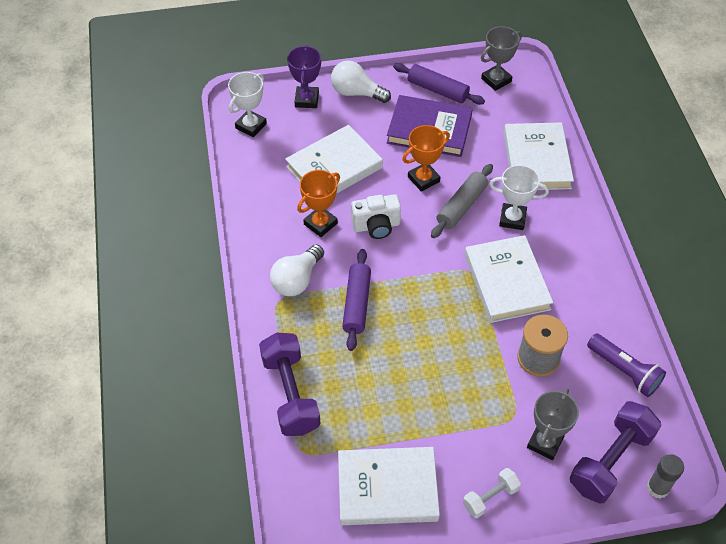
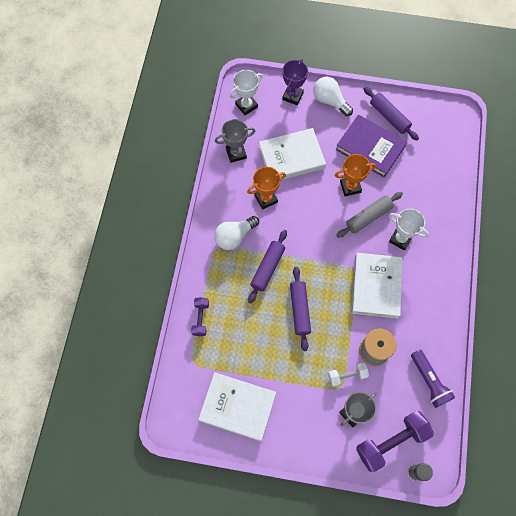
camera: 20 degrees right, 15 degrees up
(290, 394) = (200, 318): purple dumbbell -> purple dumbbell, size x0.54
(376, 226) = (303, 213): white camera -> none
(420, 340) = (300, 310): none -> purple rolling pin
(490, 497) = (301, 437): white dumbbell -> white dumbbell (347, 376)
(496, 80) = (435, 121): grey trophy -> grey trophy (236, 153)
(536, 160) = (437, 197): white book -> none

